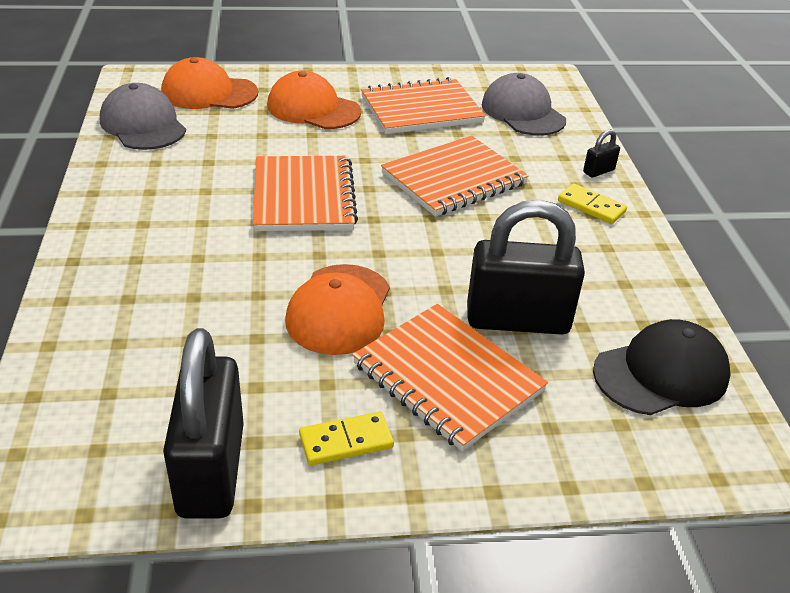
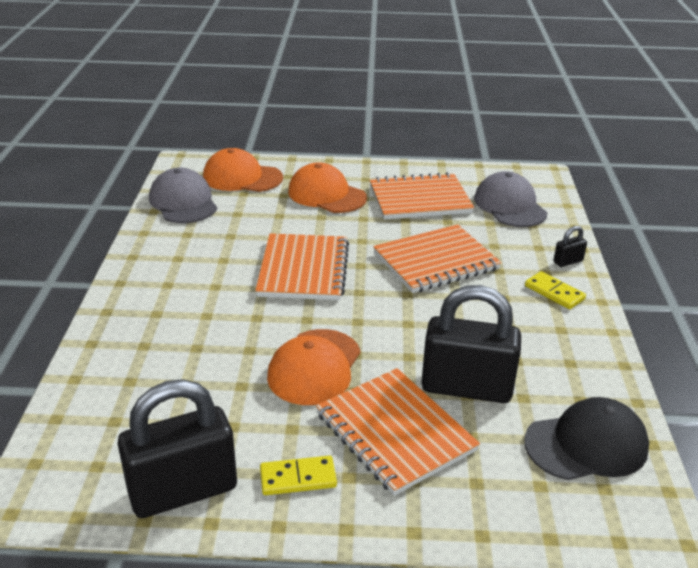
camera: 10 degrees right, 5 degrees down
(211, 470) = (183, 491): black padlock -> black padlock turned 60 degrees clockwise

